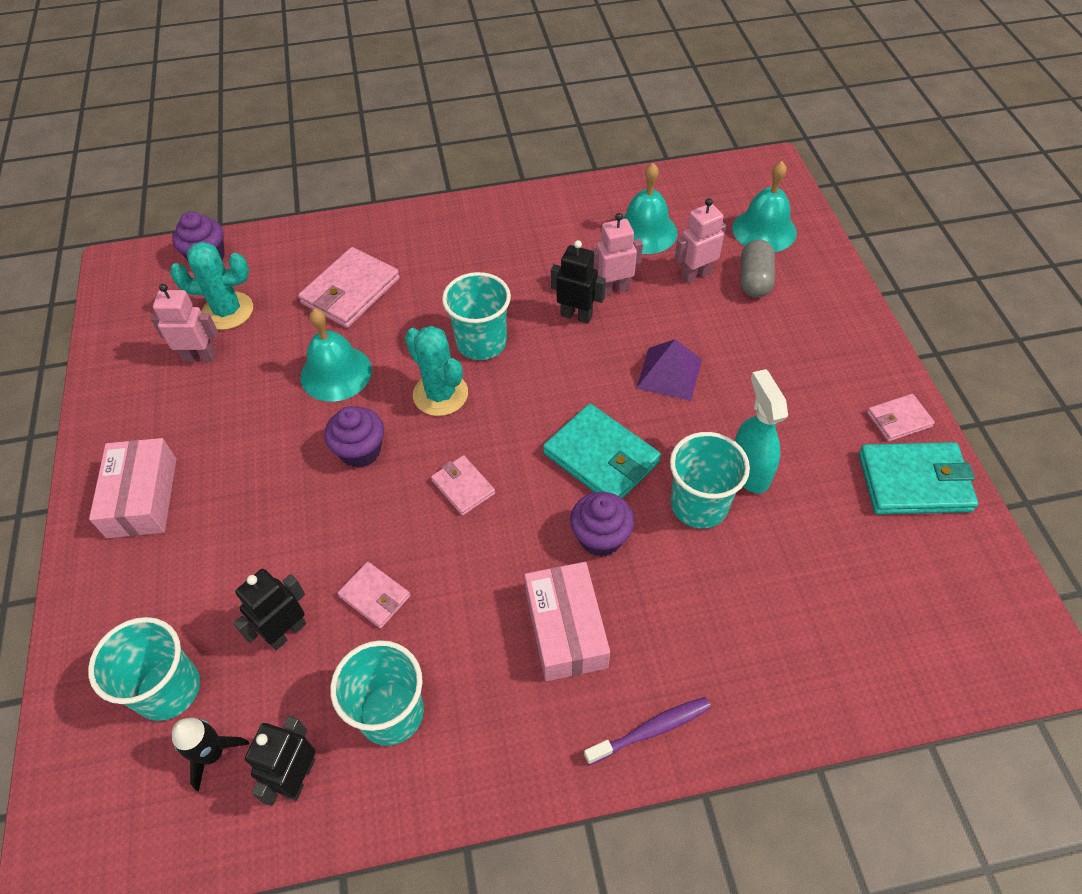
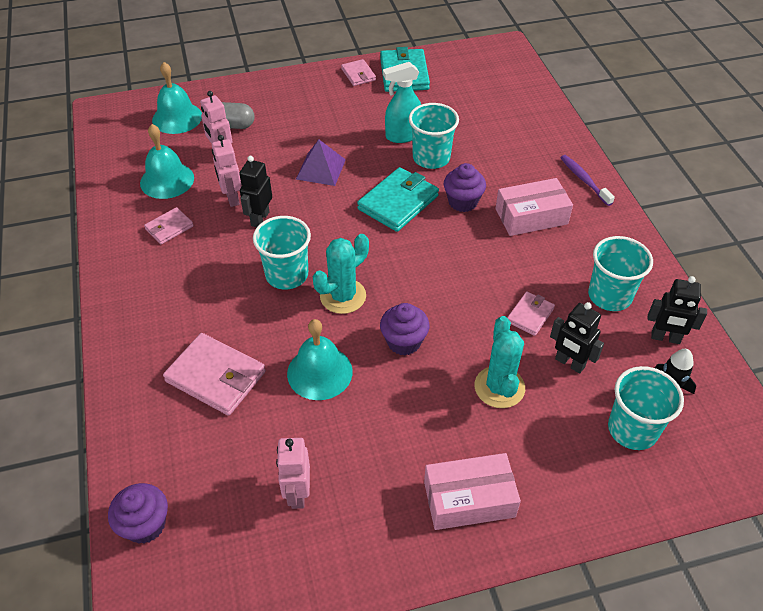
camera: 95 degrees left, 5 degrees down
(227, 311) = (234, 482): turquoise cactus -> turquoise cactus (499, 387)
(463, 487) = (431, 274): pink wallet -> pink wallet (169, 228)

